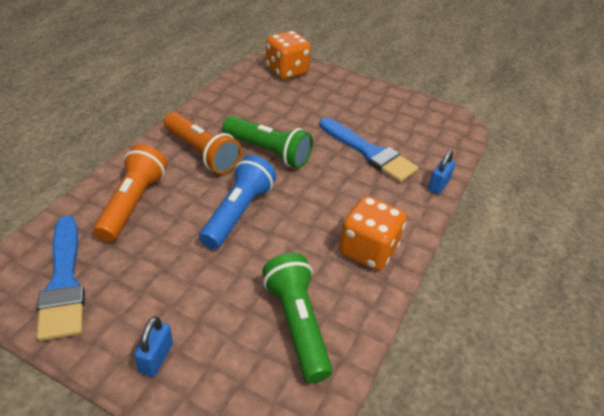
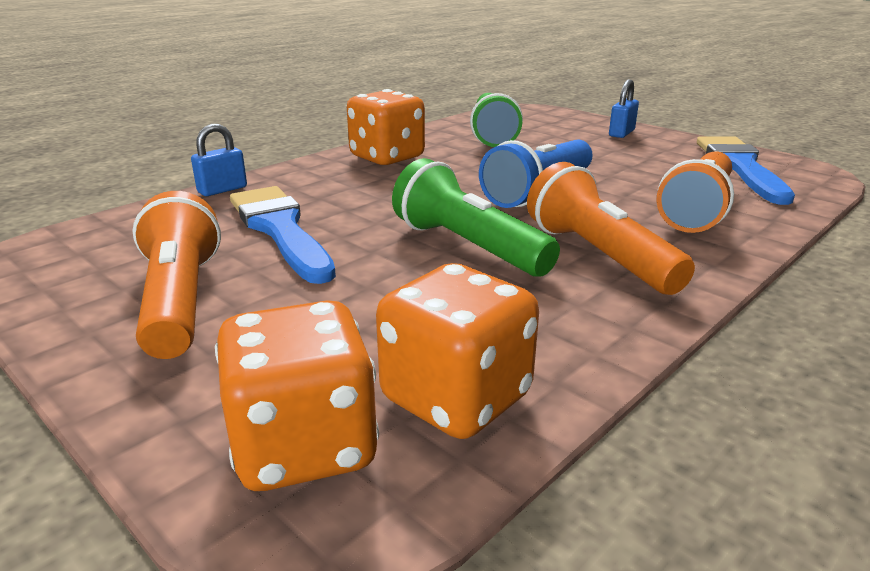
camera: 160 degrees left, 15 degrees down
(251, 85) = (456, 398): none -> orange dice
(368, 108) = (181, 300): none -> orange flashlight

